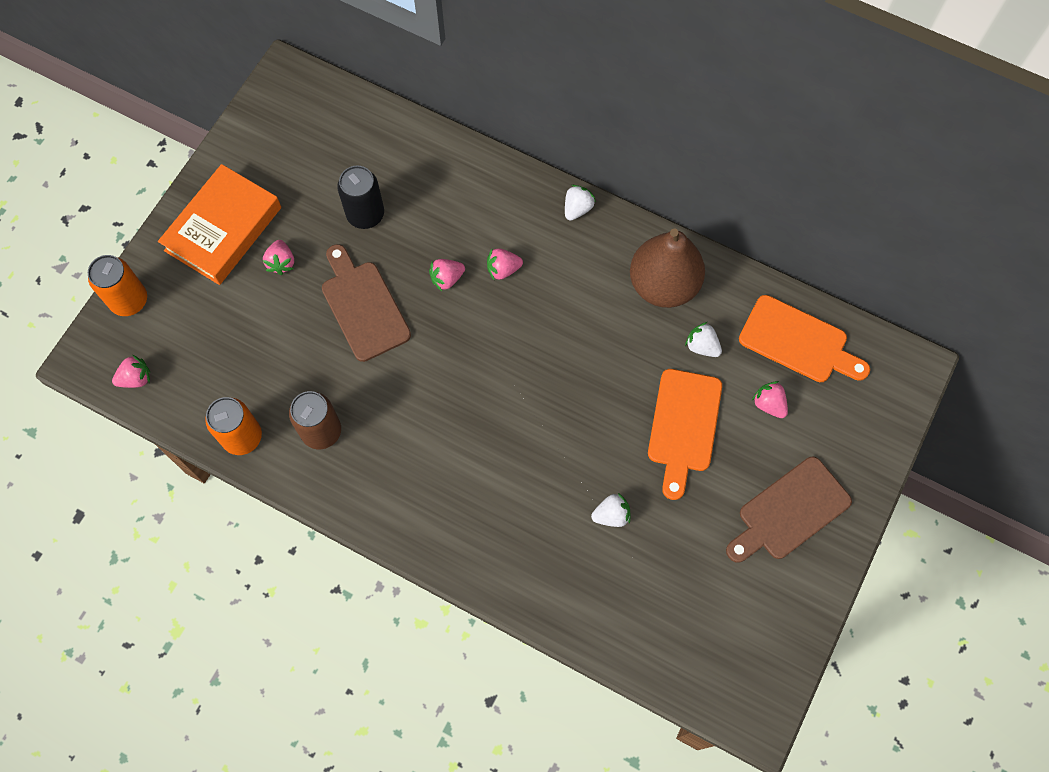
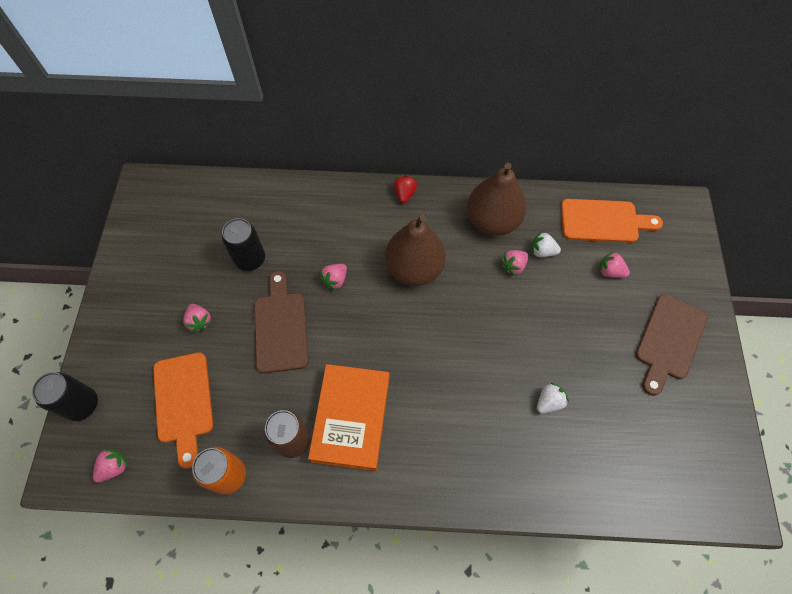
camera: 25 degrees left, 5 degrees down
(129, 300) = (82, 404): orange can -> black can
(223, 229) = (140, 315): orange book -> orange book (351, 418)
(363, 306) = (281, 327): brown cutting board -> brown cutting board turned 45 degrees clockwise
(503, 269) = (373, 256): pink strawberry -> pink strawberry (513, 266)
(542, 303) = (414, 268): none -> brown pear
(577, 209) = (404, 194): white strawberry -> red strawberry
(683, 426) = (562, 312): orange cutting board -> orange cutting board (183, 402)

